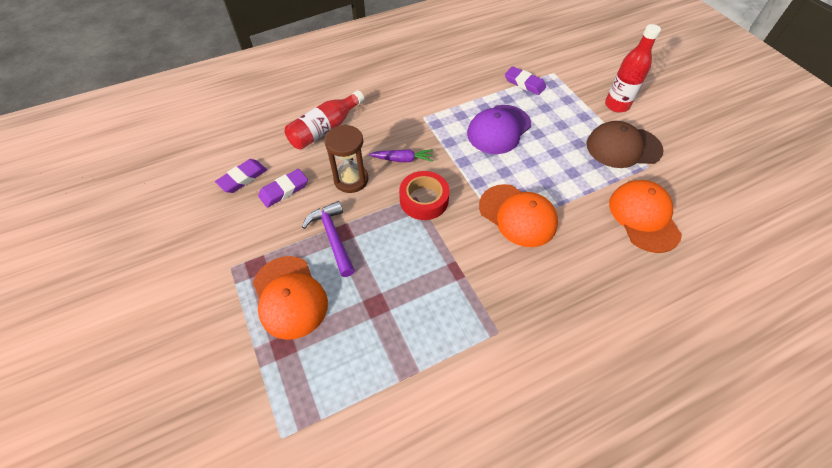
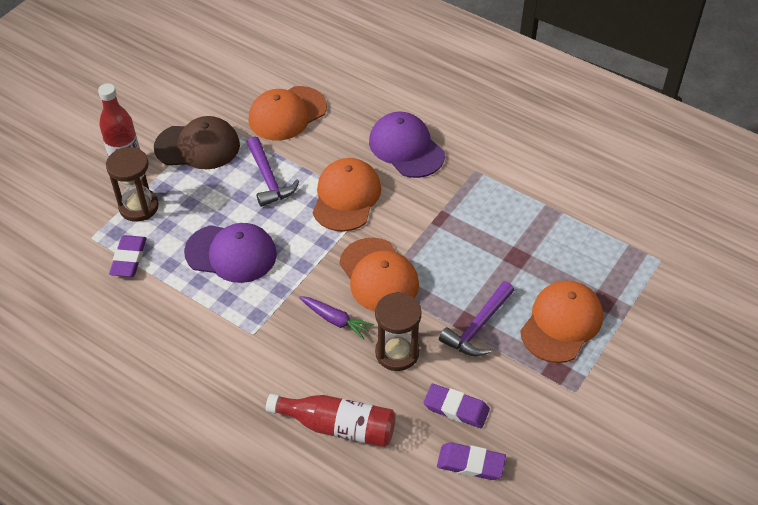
camera: 120 degrees left, 5 degrees down
(403, 159) = (335, 320): purple carrot -> purple carrot turned 150 degrees clockwise
(424, 200) = (378, 275): red tape -> orange cap
(558, 288) = (406, 148): none -> purple cap
(565, 175) = (268, 179): none -> purple hammer
(571, 100) = (139, 207): none -> brown hourglass
(623, 147) = (197, 146): brown cap -> brown cap turned 60 degrees counterclockwise

